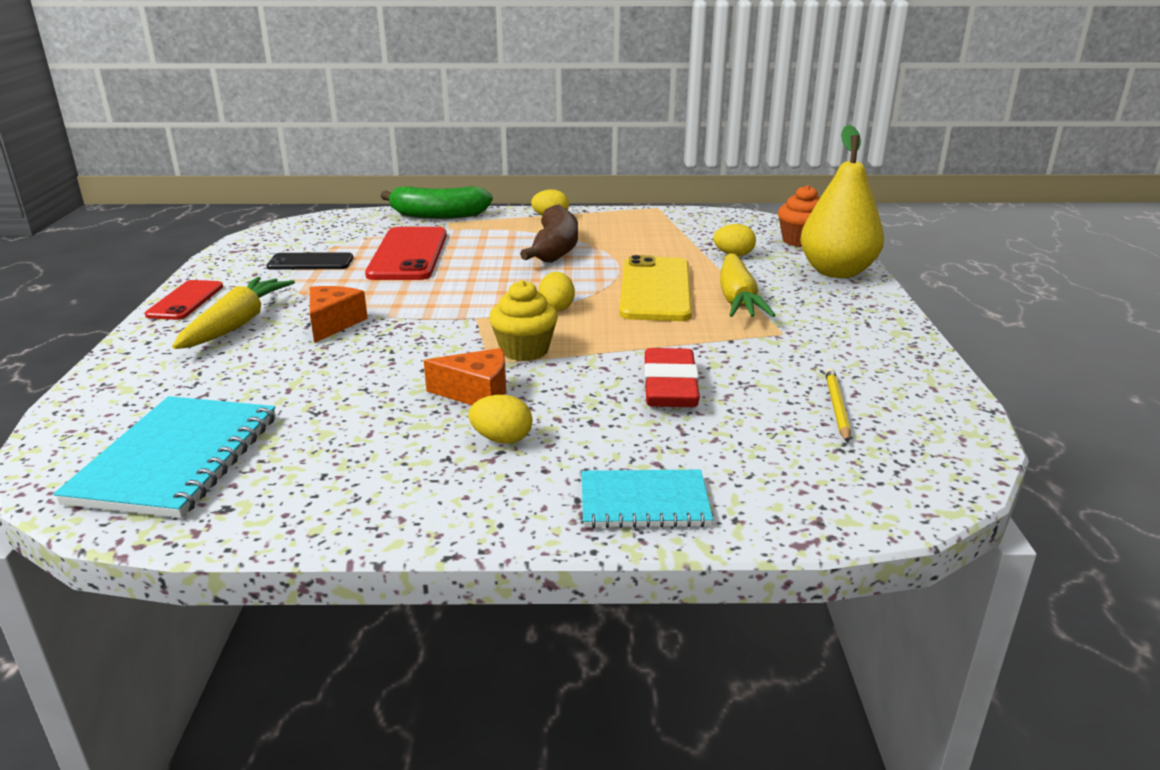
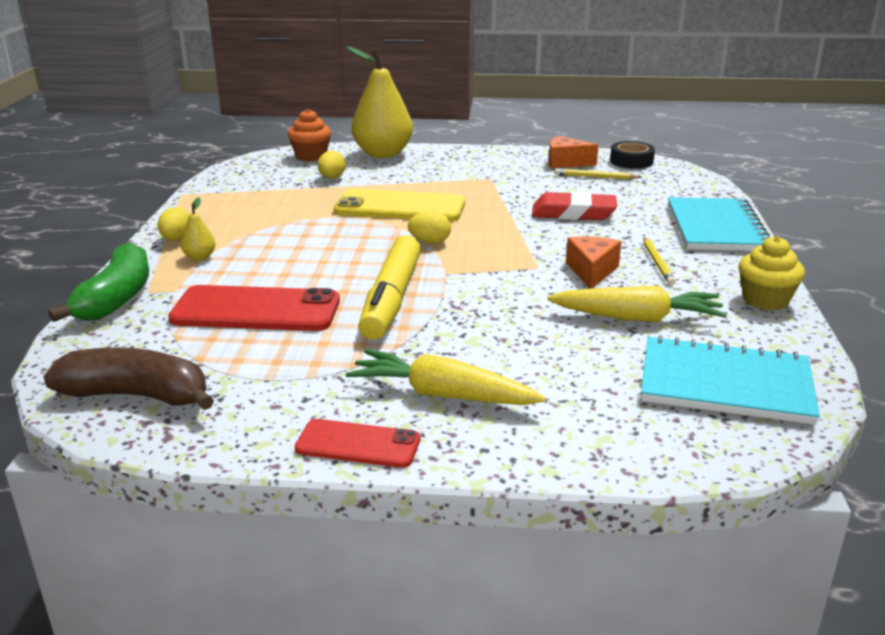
camera: 85 degrees left, 0 degrees up
(310, 262) = (252, 369): black phone -> none
(333, 324) = (449, 338): orange cheese -> orange cheese (566, 162)
(419, 298) = (391, 299): none -> yellow marker
(502, 439) = (657, 263): yellow egg -> yellow pencil
(513, 228) = (200, 257): none -> yellow pear
(524, 350) = (515, 255): yellow cupcake -> yellow cupcake (765, 300)
(555, 248) = (279, 239): brown banana -> brown banana (137, 396)
(644, 502) = (716, 227): turquoise notebook -> turquoise notebook, size x1.60
(737, 299) = (428, 184): yellow carrot -> yellow carrot (638, 318)
(946, 443) = (631, 161): none -> black tape

